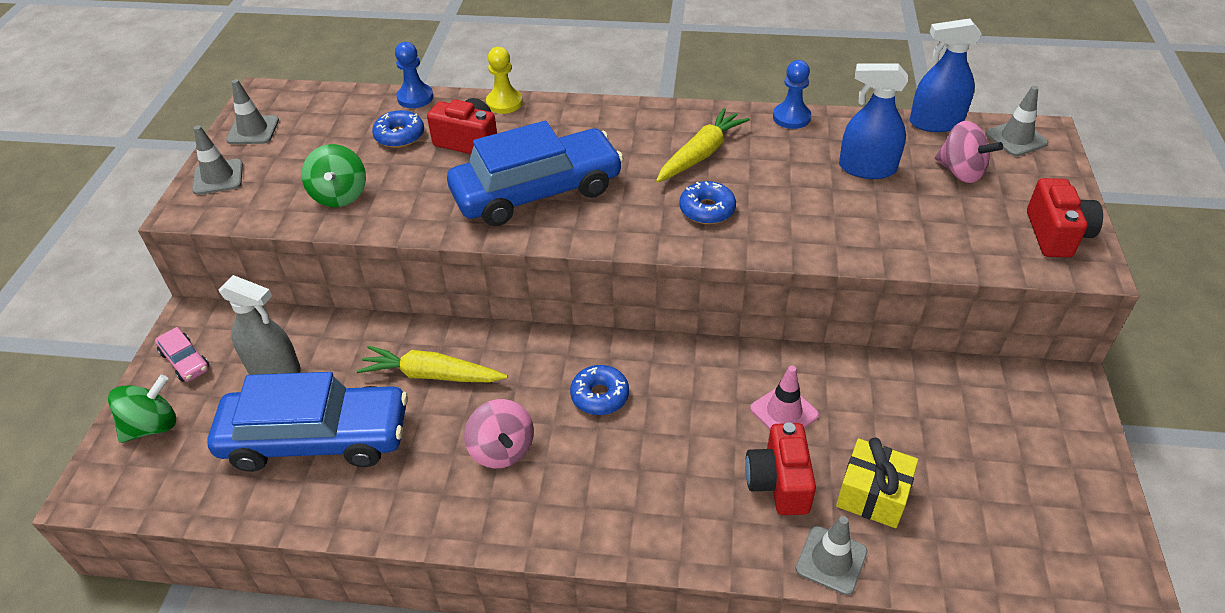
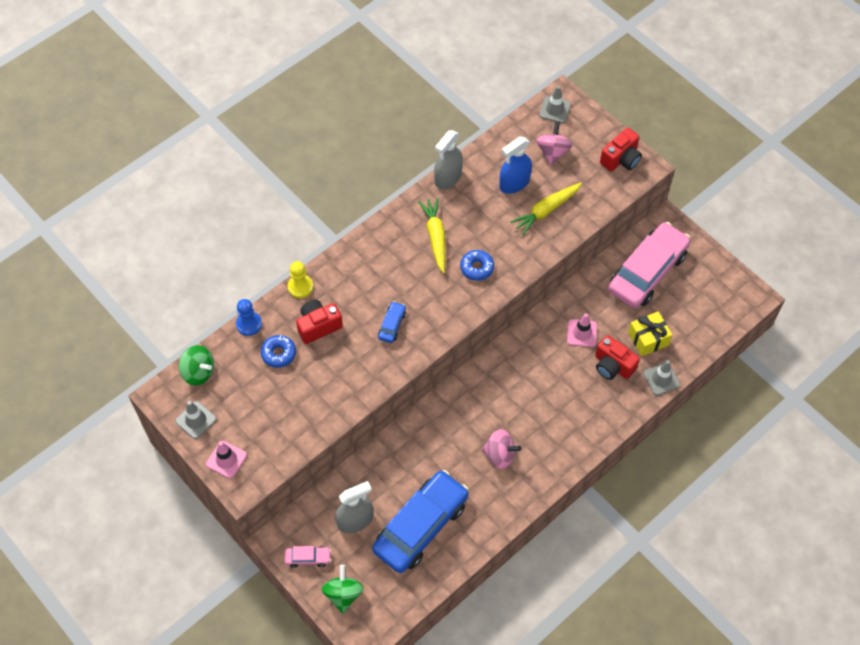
camera: 50 degrees left, 15 degrees up
(218, 177) = (226, 459): grey traffic cone -> pink traffic cone
(340, 195) = (304, 411): green spinning top -> green spinning top (198, 372)
(431, 375) = (426, 454): yellow carrot -> yellow carrot (546, 211)
(537, 192) = (392, 325): blue car -> blue car, size x0.41
(600, 396) = (506, 395): blue donut -> none
(791, 117) = (448, 177): blue pawn -> grey spray bottle
(936, 123) = (513, 127): blue spray bottle -> none
(960, 172) = (553, 152): pink spinning top -> pink spinning top turned 75 degrees counterclockwise
(969, 419) = (647, 272): none -> pink car
(1056, 234) = (621, 159): red camera -> red camera turned 90 degrees clockwise

